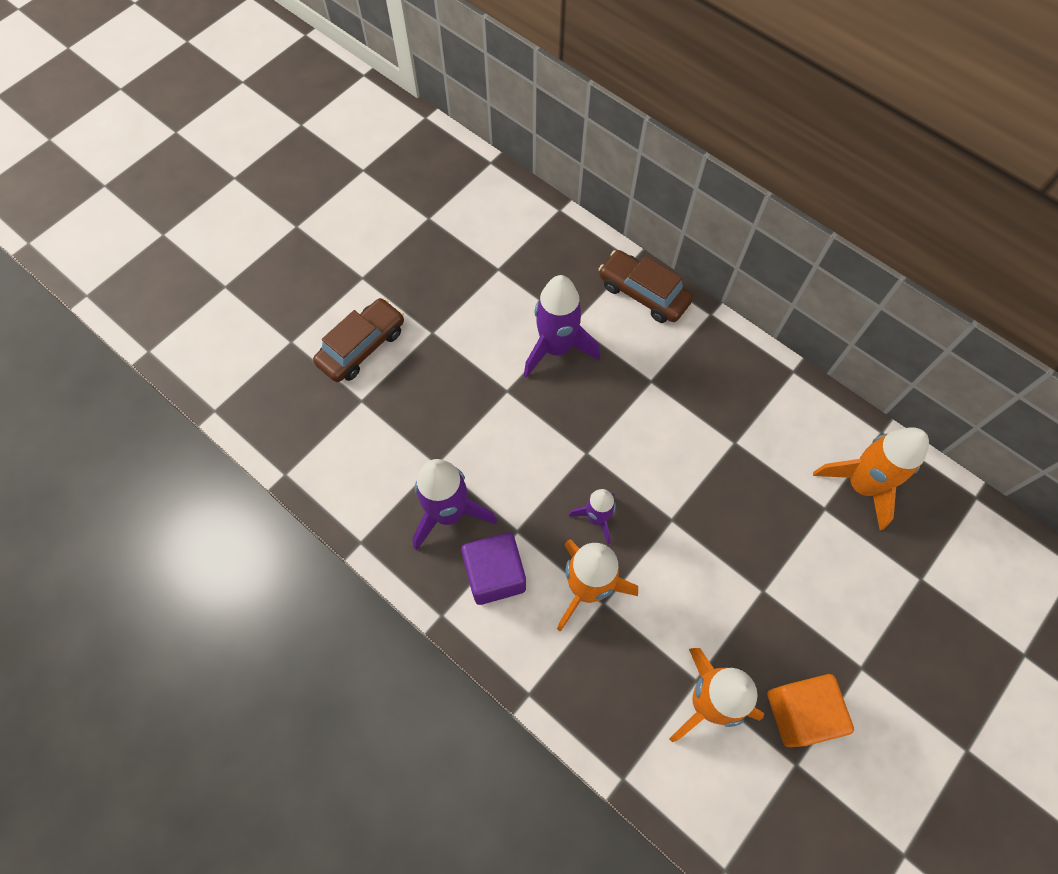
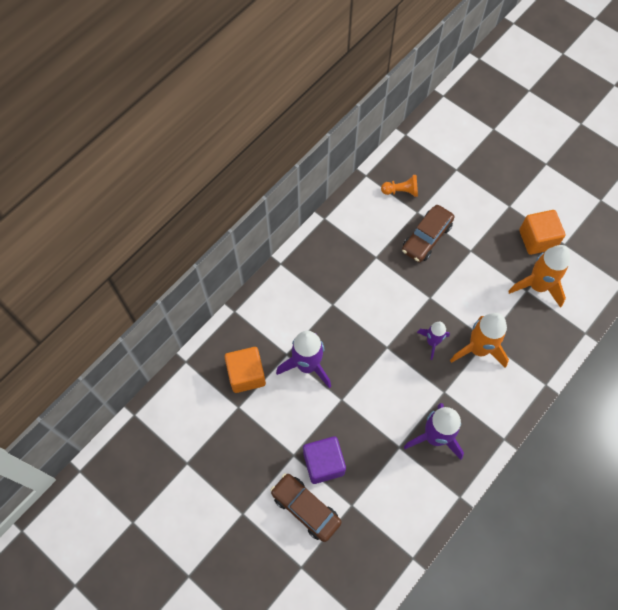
camera: 90 degrees left, 0 degrees up
(495, 574) = (474, 405): purple cube -> purple cube (323, 463)
(542, 277) = (246, 375): none -> orange cube
(643, 293) = (262, 305): brown car -> brown car (426, 238)
(861, 485) = (401, 191): orange rocket -> orange pawn

